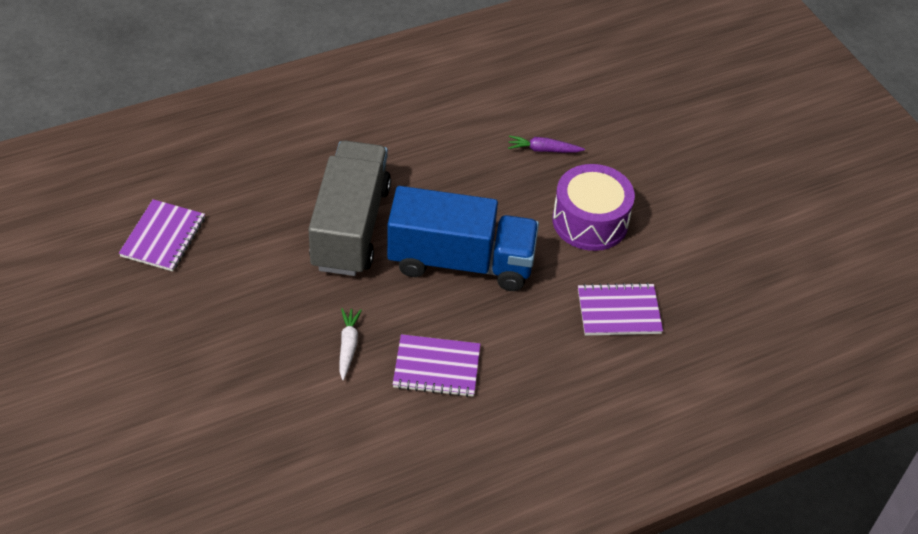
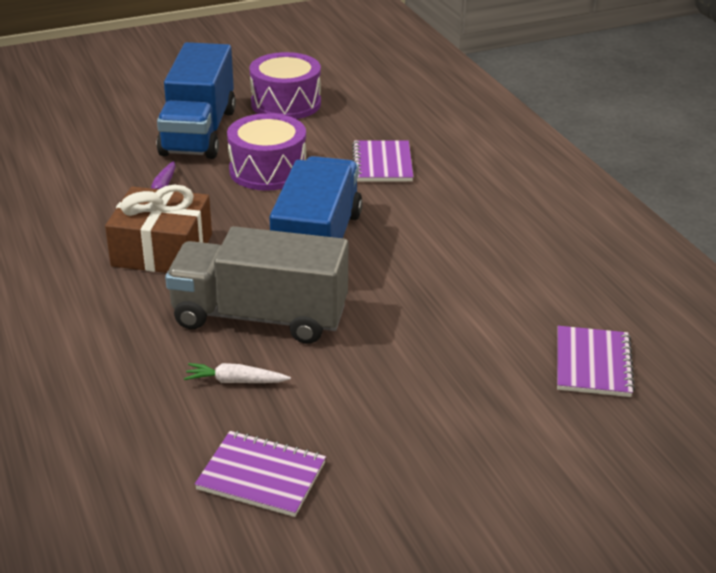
camera: 85 degrees left, 15 degrees down
(348, 346) = (436, 319): white carrot -> white carrot (235, 381)
(436, 367) = (458, 263): purple notebook -> purple notebook (593, 364)
(445, 159) = (162, 250): none -> brown gift
(657, 166) = (199, 132): none -> blue truck
(735, 229) = (286, 103): none -> purple drum

